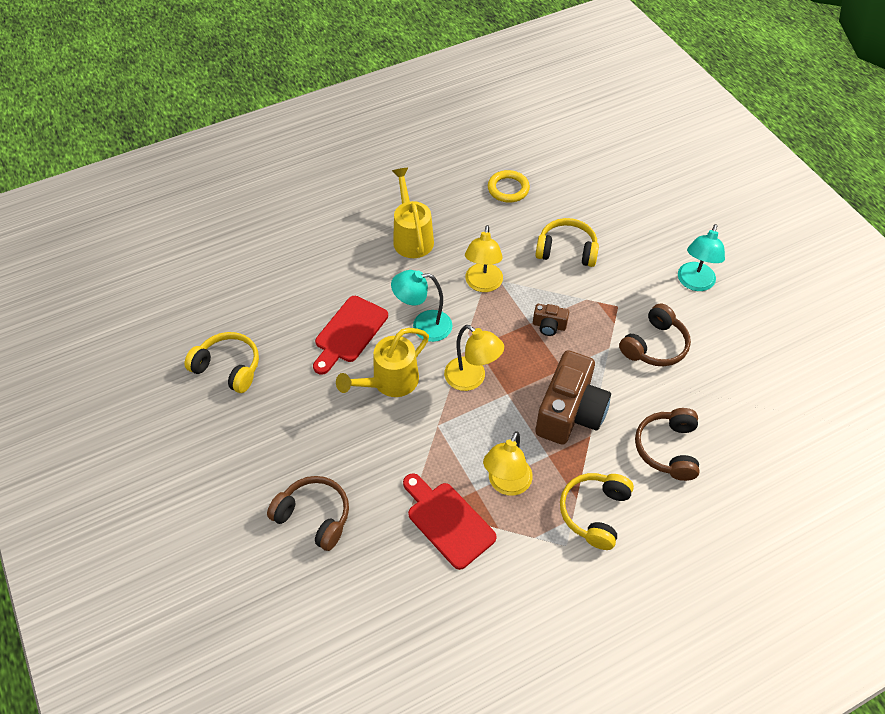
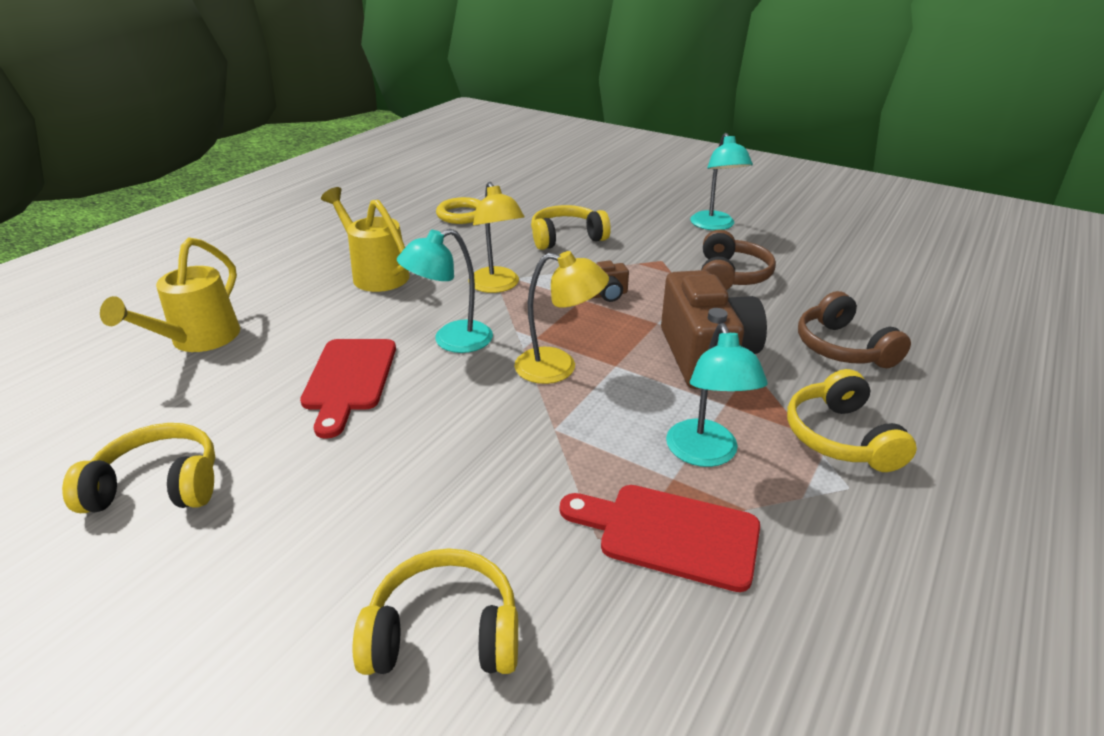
camera: 30 degrees left, 20 degrees down
(314, 516) = (444, 632): brown headphones -> yellow headphones
(390, 382) = (448, 409): yellow watering can -> yellow watering can (198, 340)
(506, 484) = (705, 454): yellow lamp -> turquoise lamp

